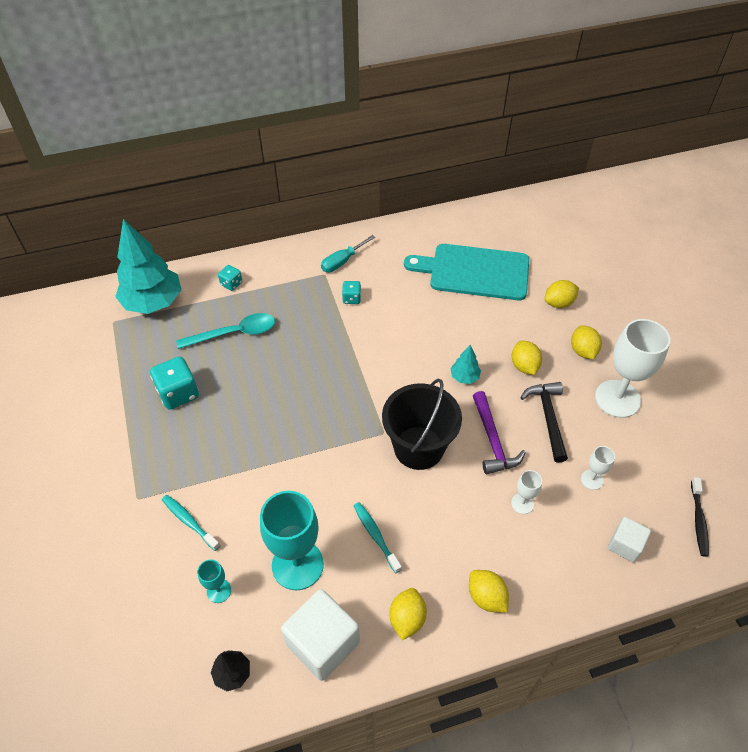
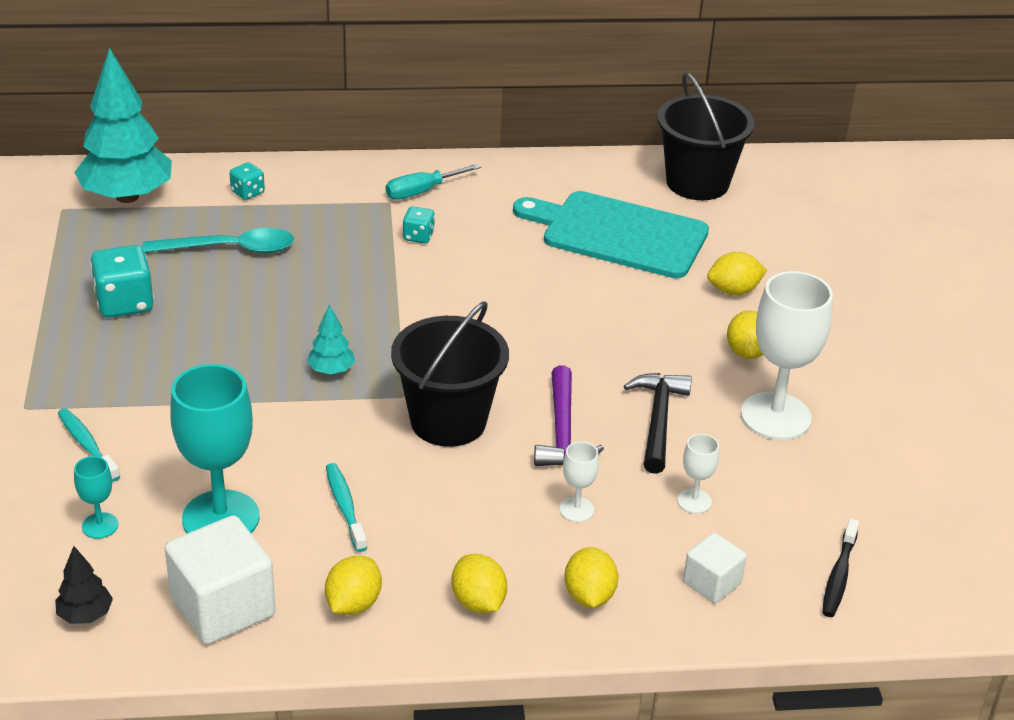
camera: 10 degrees right, 15 degrees down
(464, 377) = (551, 353): turquoise tree -> turquoise tree (331, 370)
(508, 221) = (697, 183): none -> black bucket
(524, 366) = (647, 355): yellow lemon -> yellow lemon (589, 595)

